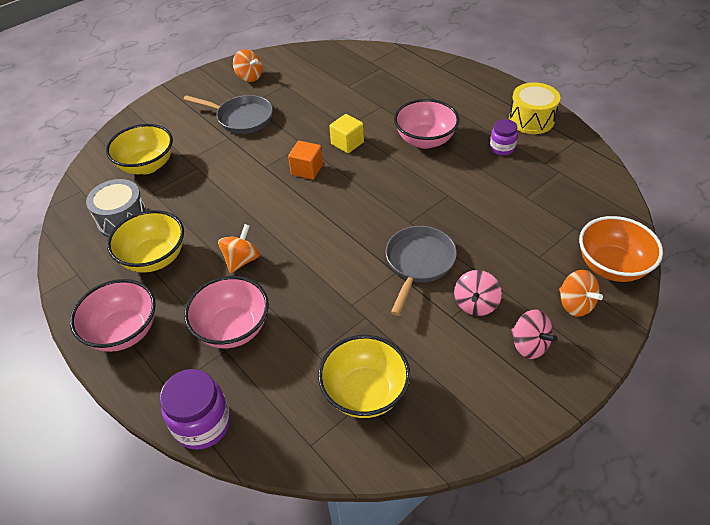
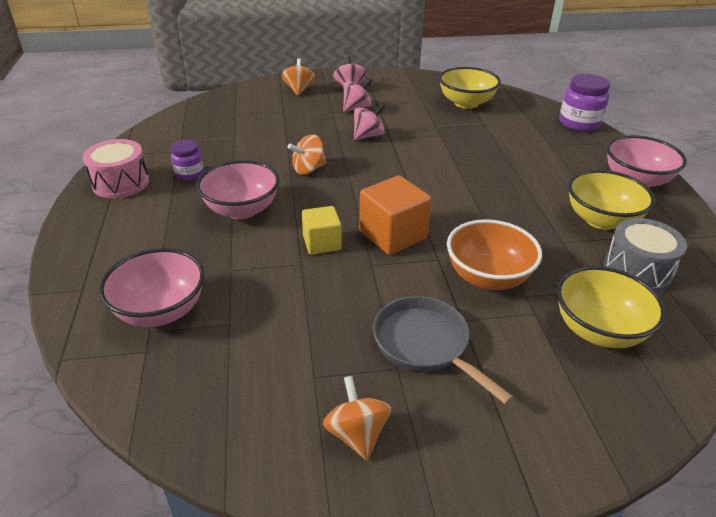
camera: 150 degrees left, 10 degrees down
(233, 328) = (540, 153): pink bowl -> pink bowl (160, 311)
(241, 260) = (512, 188): orange spinning top -> orange spinning top (308, 169)
(307, 169) = (393, 235): orange cube -> orange cube, size x1.56
(418, 263) = (368, 136): grey pan -> pink spinning top
(531, 120) = (121, 183): yellow drum -> pink drum
(611, 266) = (249, 93): orange bowl -> orange bowl (488, 277)

